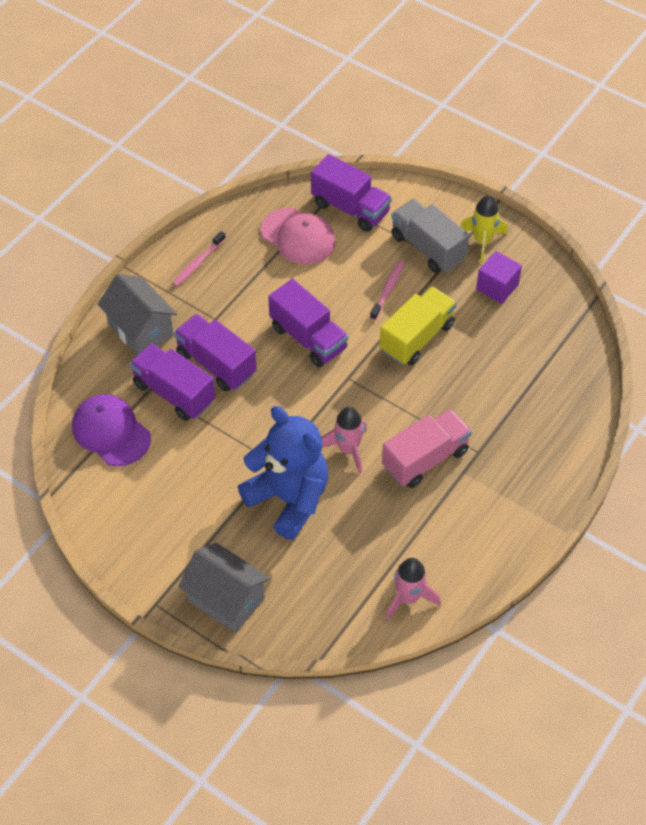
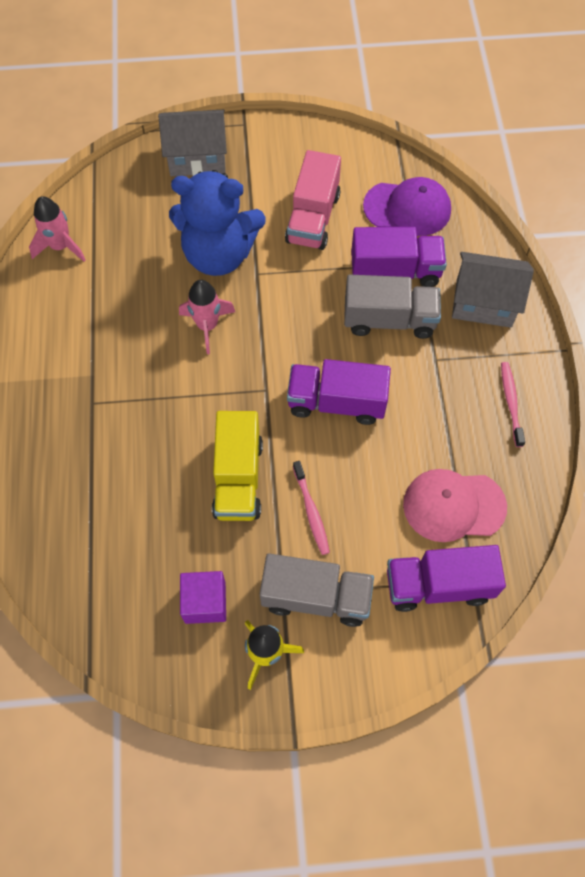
camera: 140 degrees right, 10 degrees up
(216, 364) = (389, 320): purple truck -> grey truck
(425, 459) = (134, 364): pink truck -> pink truck (313, 218)

